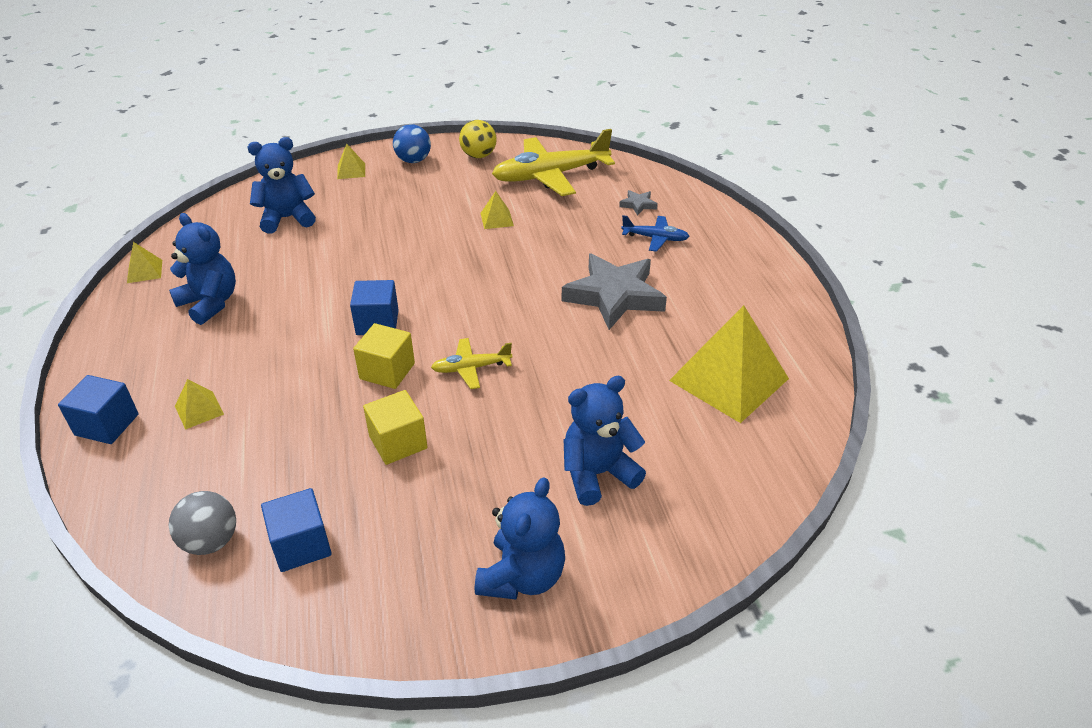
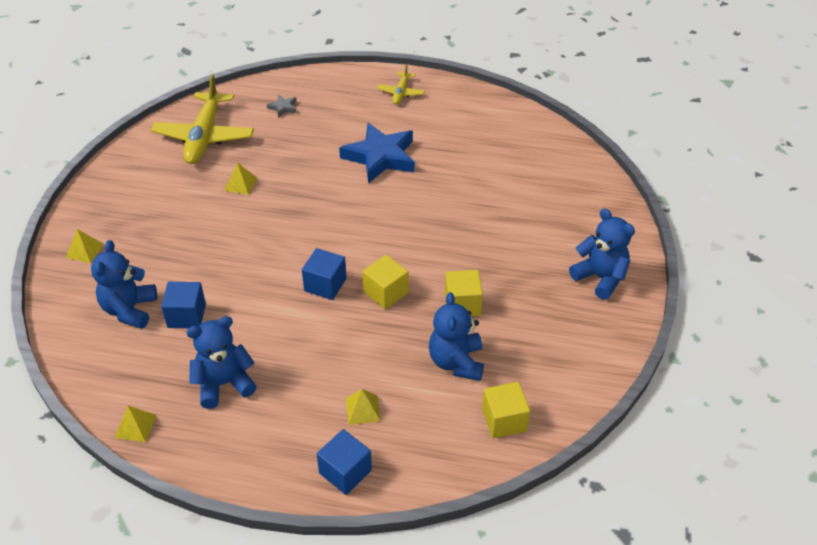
camera: 65 degrees left, 5 degrees up
(211, 541) = (504, 420): grey ball -> yellow cube
(301, 545) = (529, 373): blue cube -> blue cube (186, 316)
(413, 160) = (105, 206): blue ball -> none
(471, 368) = (410, 249): yellow plane -> yellow plane (401, 93)
(478, 156) = (135, 166): yellow ball -> none
(597, 474) = (539, 222): blue teddy bear -> blue teddy bear (456, 362)
(614, 296) = (380, 157): grey star -> blue star
(655, 238) = (331, 115): blue plane -> none
(728, 379) = (492, 140): yellow pyramid -> none

